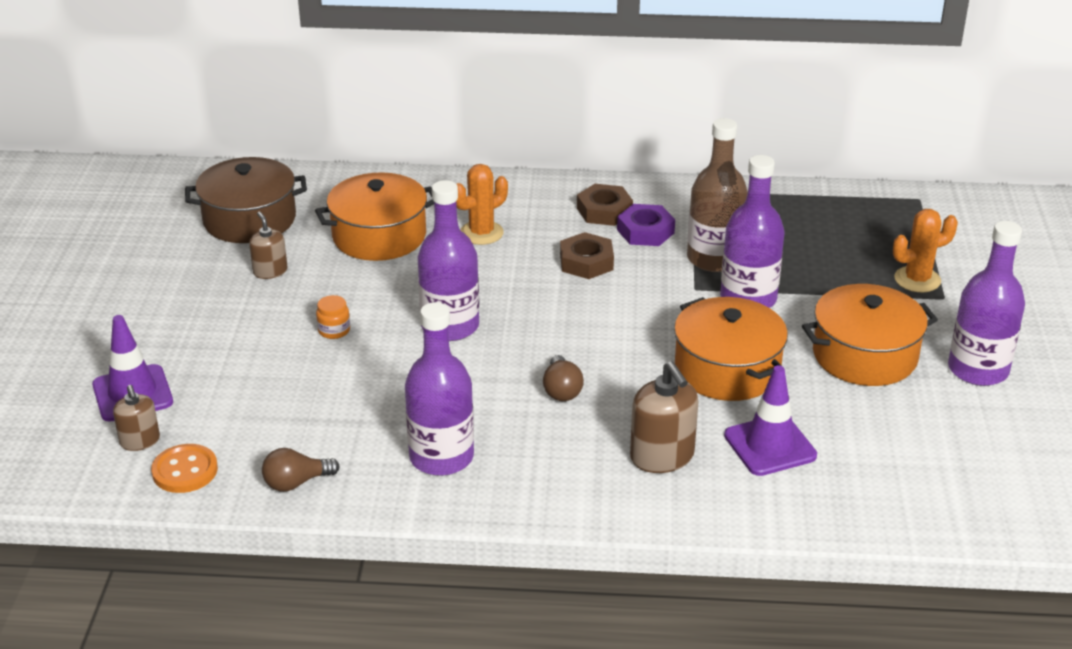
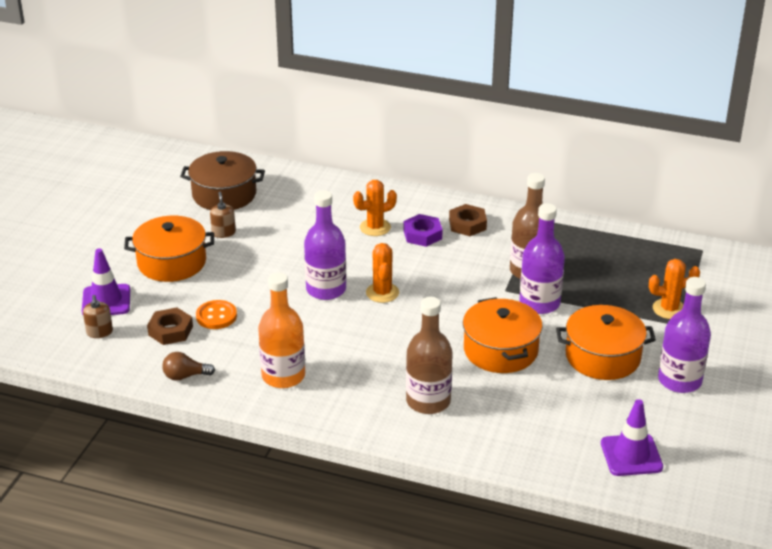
camera: 15 degrees right, 0 degrees up
(185, 471) = (120, 356): orange button -> orange button (216, 316)
(334, 330) = (249, 280): orange jar -> none
(379, 236) = (305, 219): orange pot -> orange pot (172, 262)
(441, 457) = (283, 376): purple bottle -> orange bottle
(530, 318) = (382, 293): none -> orange cactus
(561, 390) = (381, 345): brown light bulb -> none
(586, 262) = (438, 259): brown nut -> brown nut (170, 331)
(645, 231) = (489, 244): purple nut -> purple nut (422, 235)
(662, 456) = (428, 401): brown soap dispenser -> brown bottle
(770, 446) = (505, 407): purple traffic cone -> purple traffic cone (631, 455)

